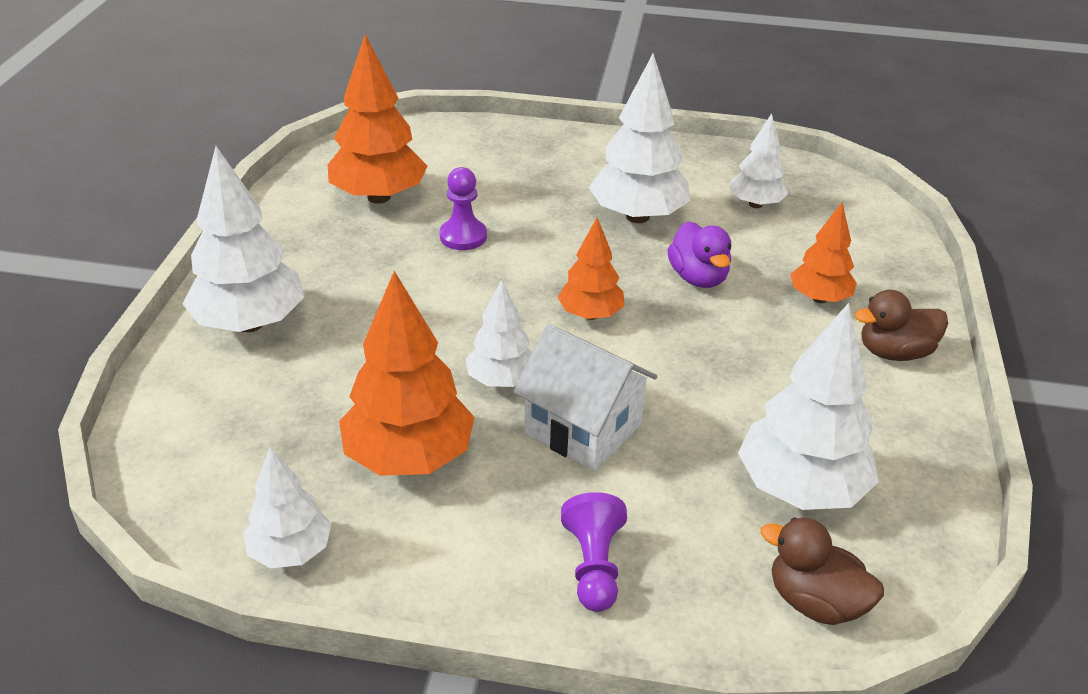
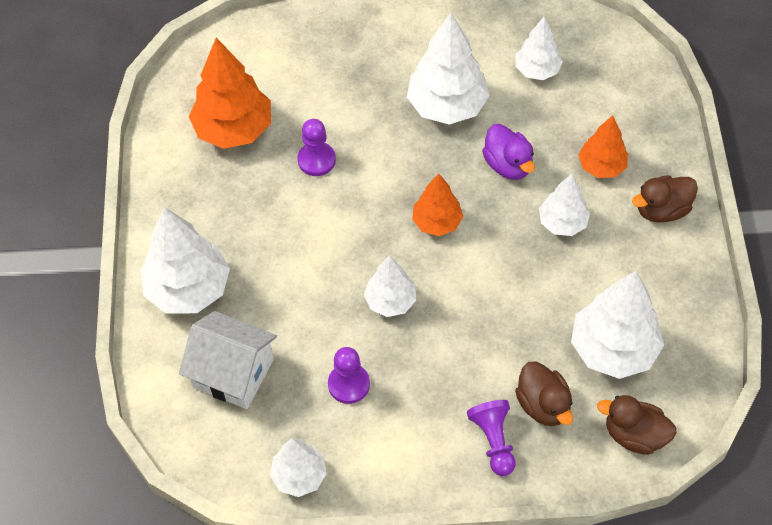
camera: 10 degrees left, 20 degrees up
(409, 458) = (349, 384): orange tree -> purple pawn
(583, 429) = (459, 332): white house -> white house (233, 373)
(681, 536) = (543, 405): none -> brown duck
(756, 342) = (562, 223): none -> white tree

